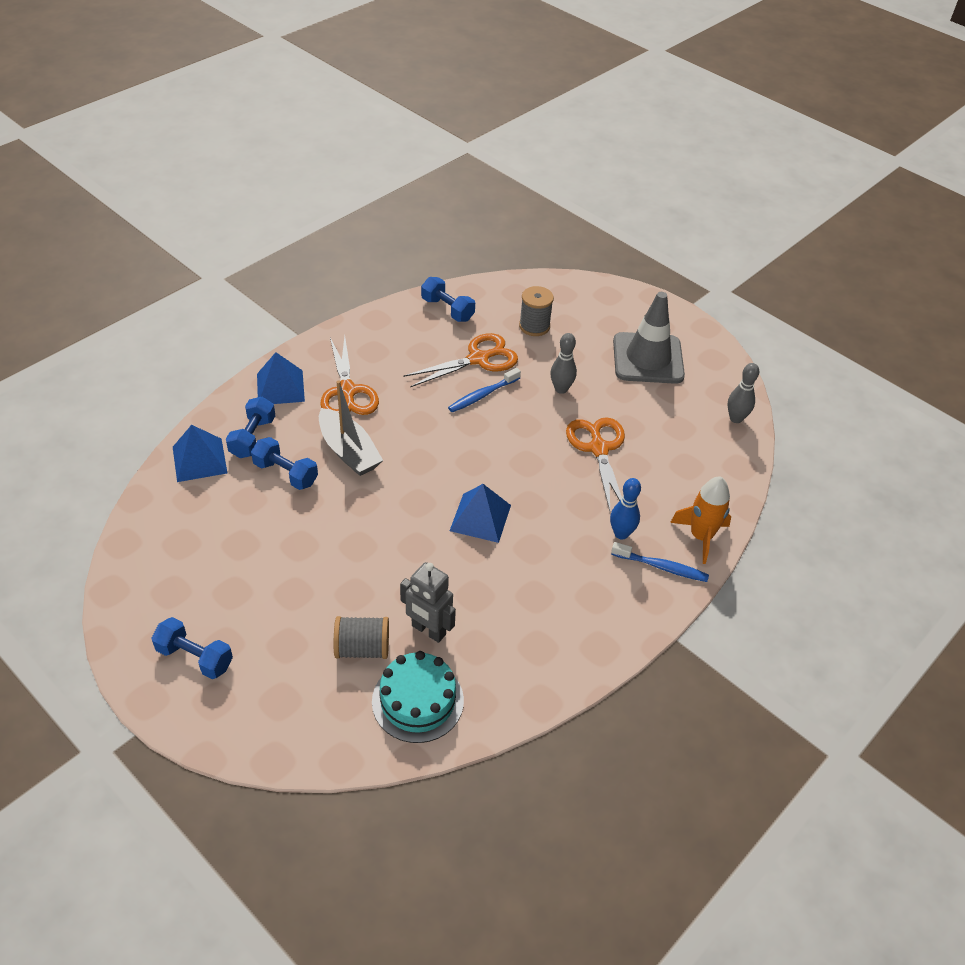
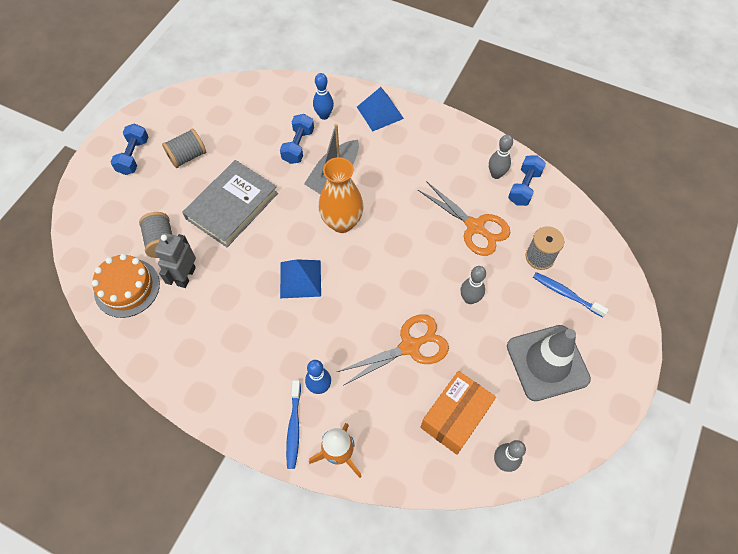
camera: 75 degrees right, 15 degrees up
(199, 459) = (292, 96): blue pyramid -> none
(234, 592) = (187, 156): none -> grey spool
(252, 437) = (324, 115): blue dumbbell -> blue bowling pin
(343, 560) = (232, 206): none -> grey book
(347, 391) = (394, 153): orange scissors -> none
(417, 701) = (127, 288): turquoise cake -> orange cake
(421, 324) = (496, 174): none -> grey bowling pin
(421, 462) = (342, 222): none -> orange vase
(482, 395) = (433, 242): blue toothbrush -> blue toothbrush (566, 294)
(684, 437) = (455, 417): none -> orange box

